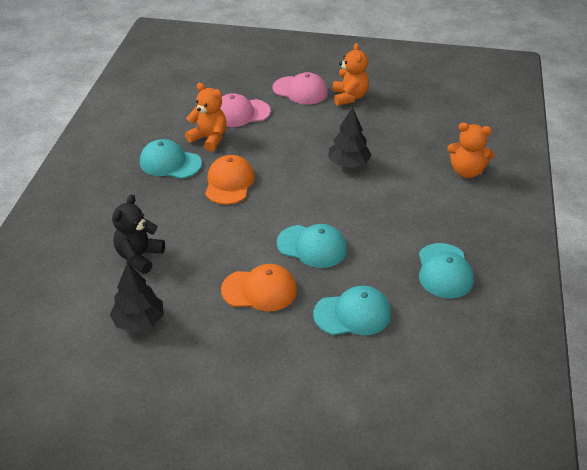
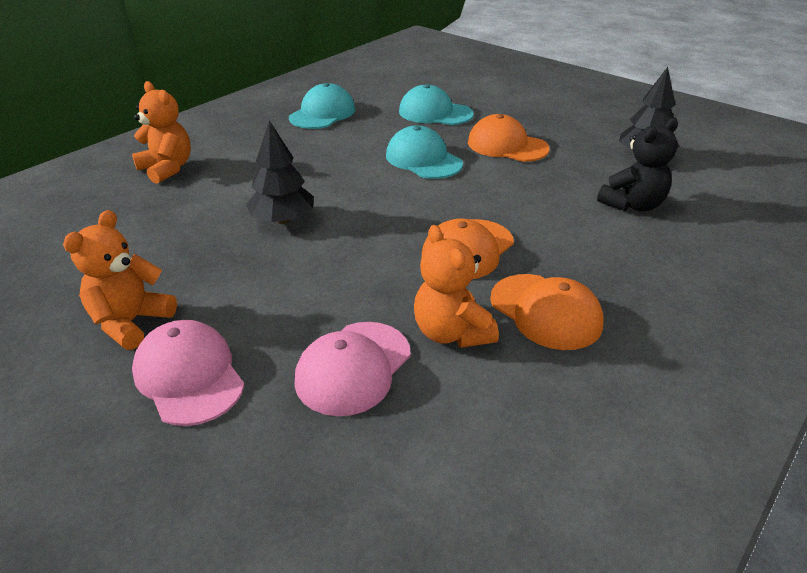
camera: 150 degrees left, 5 degrees down
(170, 163) = (545, 311): turquoise cap -> orange cap
(240, 113) = (353, 367): pink cap -> pink cap turned 105 degrees clockwise

